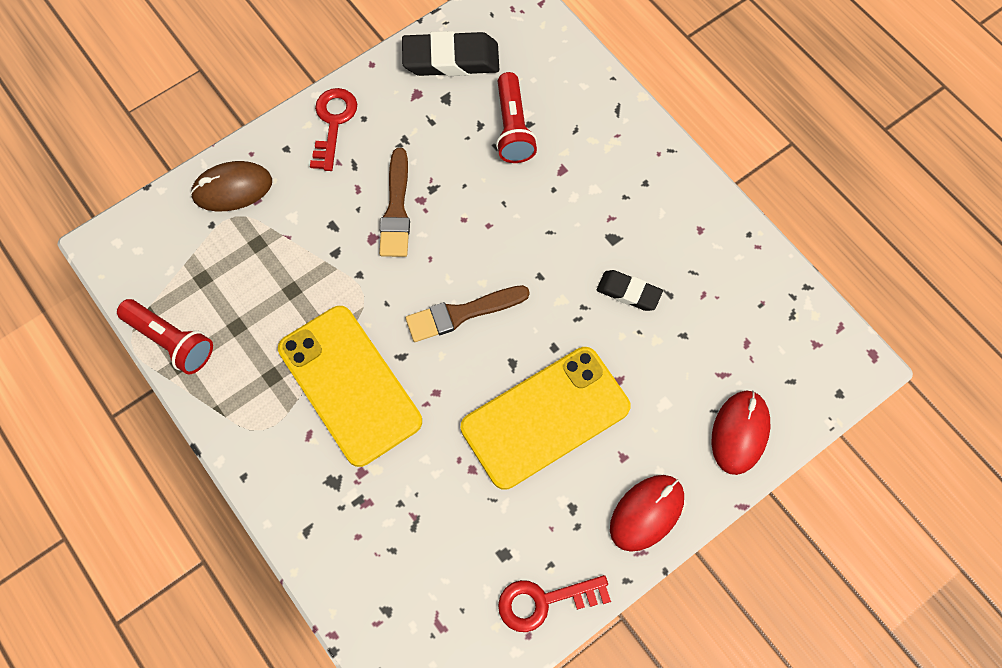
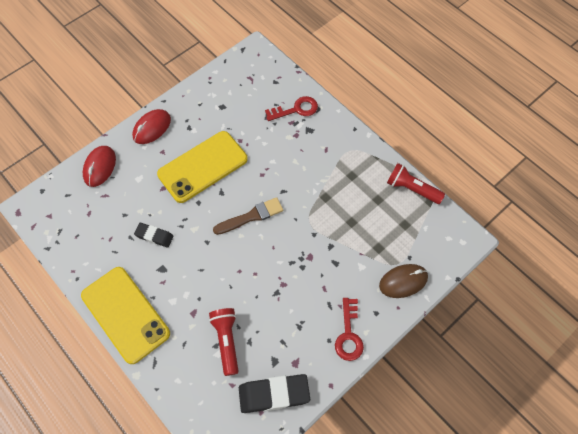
camera: 175 degrees right, 5 degrees down
(349, 385) = (309, 174): yellow phone -> yellow phone (125, 314)
(396, 209) = (297, 276): brown brush -> none
(544, 601) = (202, 90): red key -> red key (296, 109)

